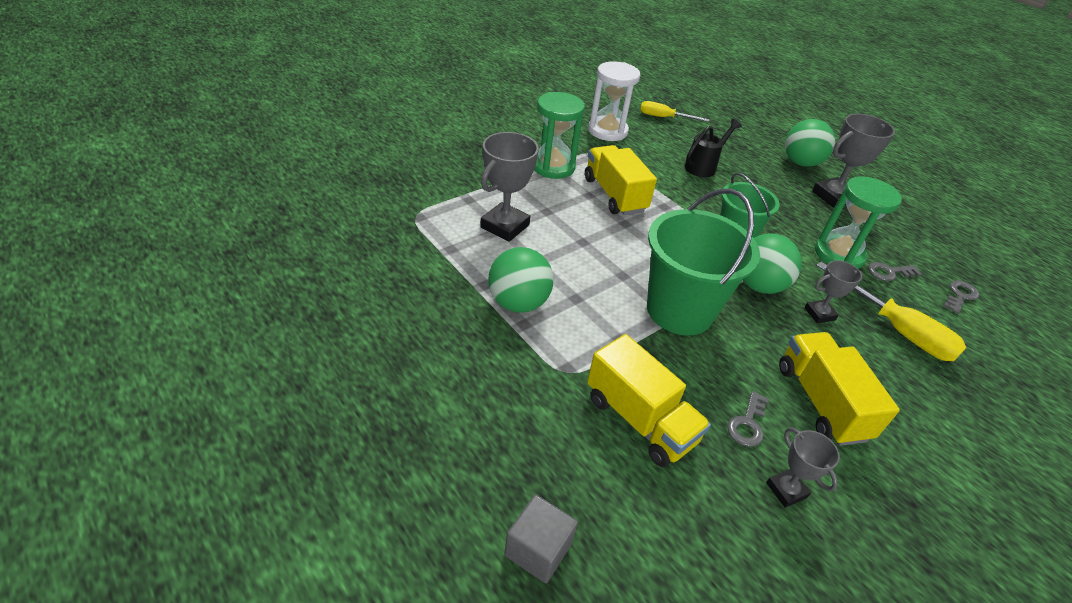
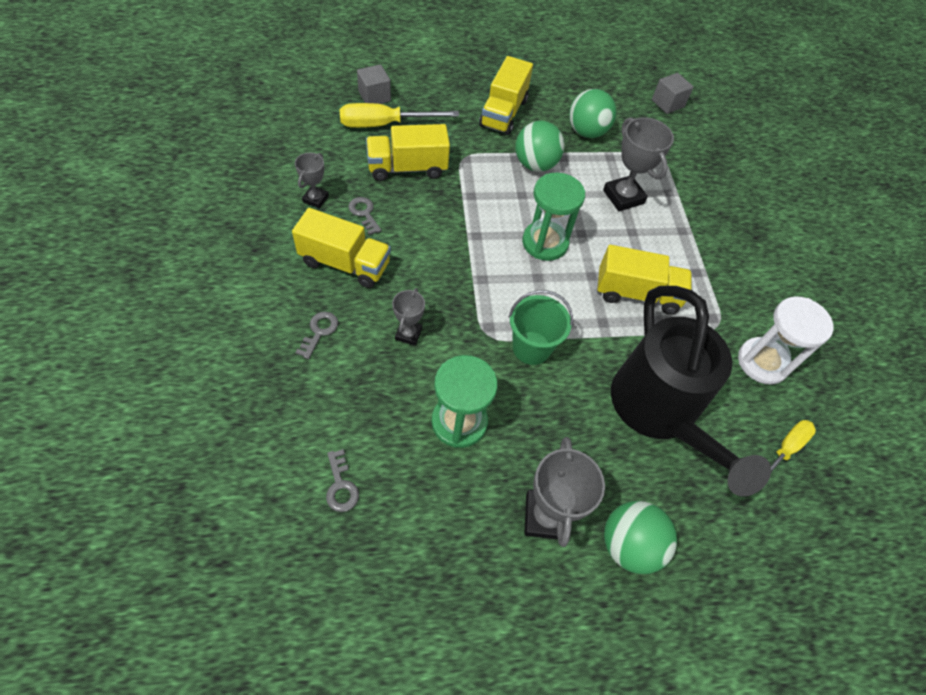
camera: 120 degrees right, 15 degrees up
(309, 226) = (667, 103): none -> grey cube
(446, 366) = (503, 113): none -> yellow truck
(553, 167) = (701, 272): green hourglass -> green hourglass (545, 243)
(679, 310) = (473, 244): green bucket -> none
(703, 166) = (659, 412): black watering can -> black watering can, size x2.25
(759, 285) = (464, 316): green ball -> green ball (586, 132)
(786, 490) = (315, 199): grey trophy -> grey trophy turned 75 degrees counterclockwise
(889, 272) = (410, 446): grey key -> grey key (319, 331)
(895, 329) = (355, 378): yellow screwdriver -> yellow screwdriver (384, 124)

